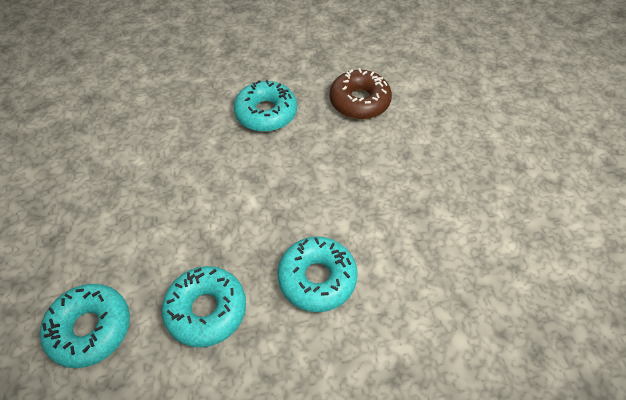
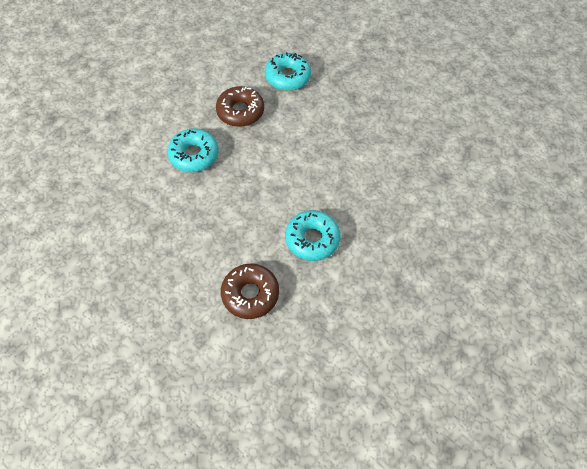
camera: 145 degrees right, 5 degrees up
(206, 310) = (240, 111): turquoise donut -> brown donut

